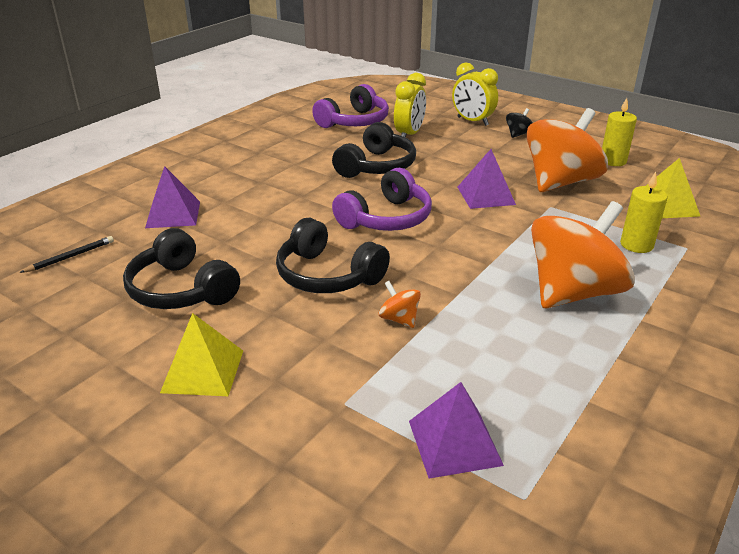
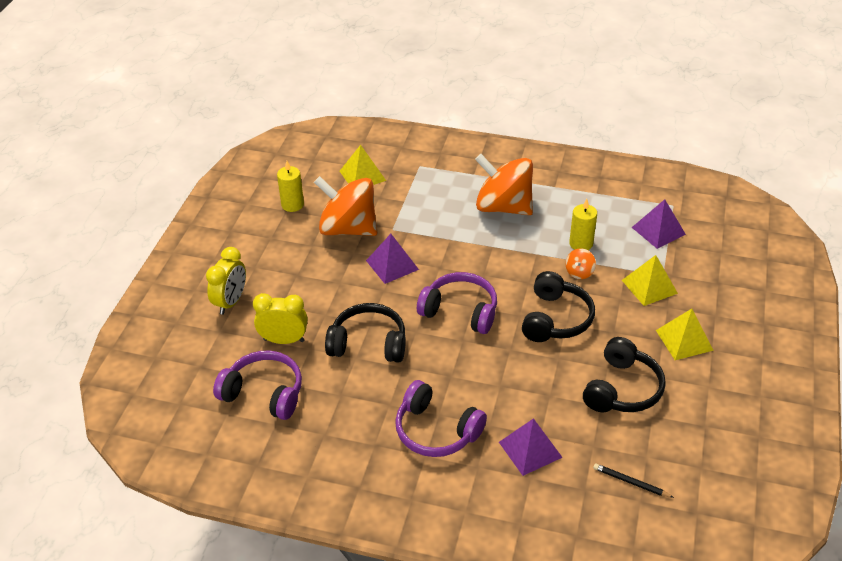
camera: 110 degrees left, 10 degrees up
(244, 177) = (436, 431): none -> purple headphones
(328, 377) = (649, 286): none -> yellow pyramid
(518, 134) = (254, 265): black spinning top -> none
(636, 245) = (428, 186): yellow candle -> yellow candle (581, 244)

